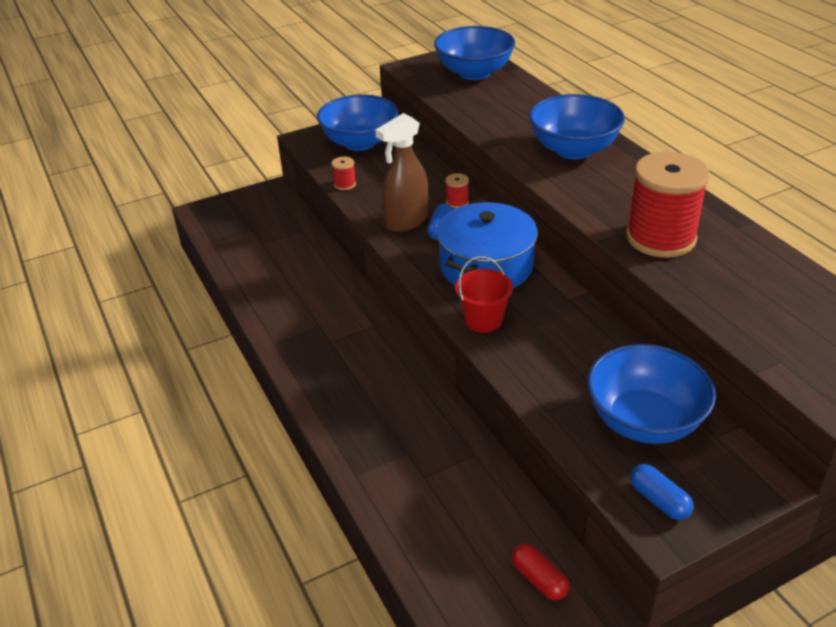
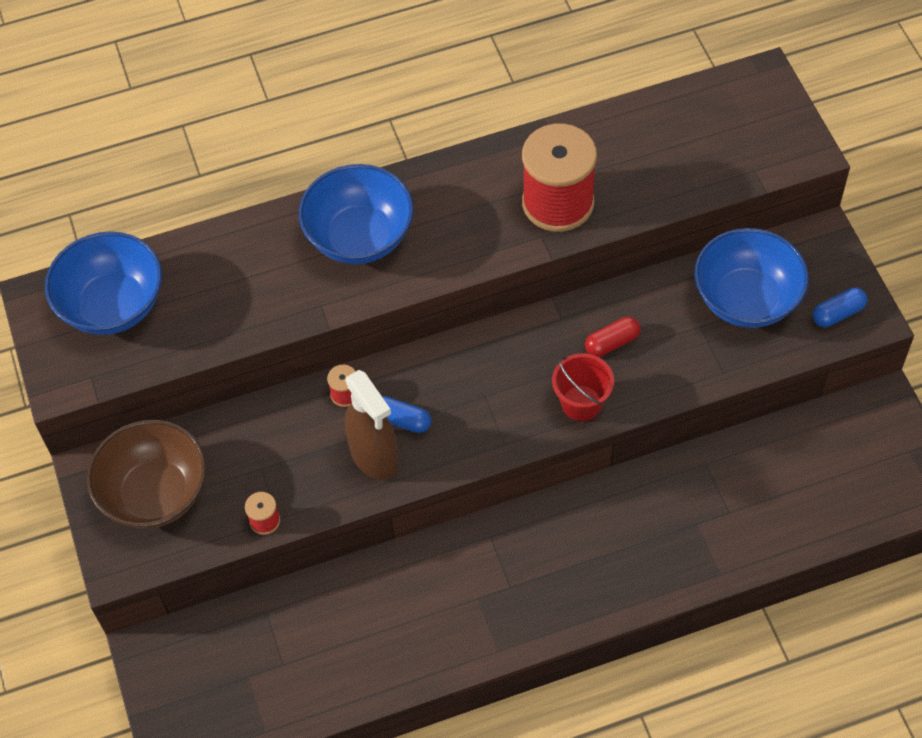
camera: 80 degrees left, 20 degrees up
(360, 143) = (155, 493): blue bowl -> brown bowl
(486, 266) = (486, 384): blue pot -> none
(539, 579) = (854, 437): red capsule -> red capsule (612, 343)

